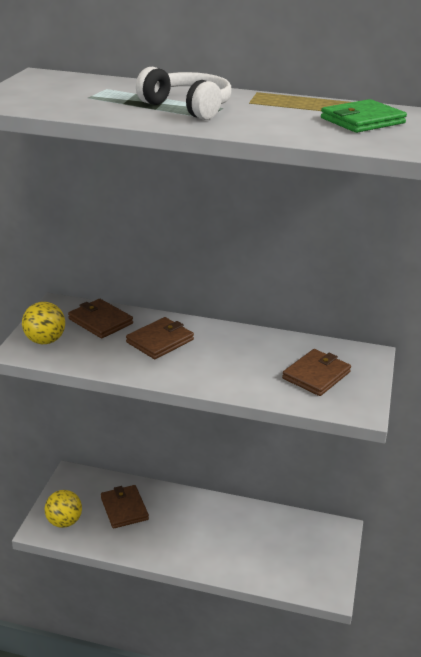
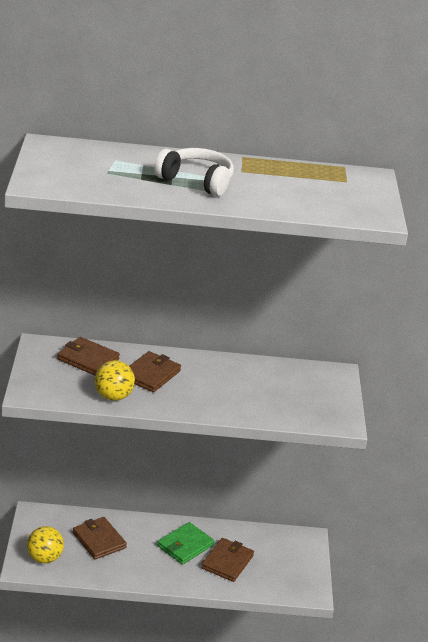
camera: 15 degrees left, 0 degrees up
(45, 340) = (46, 382): yellow ball -> yellow ball (113, 396)
(316, 375) = (297, 395): brown wallet -> brown wallet (227, 562)
(362, 121) = (339, 188): green wallet -> green wallet (185, 546)

